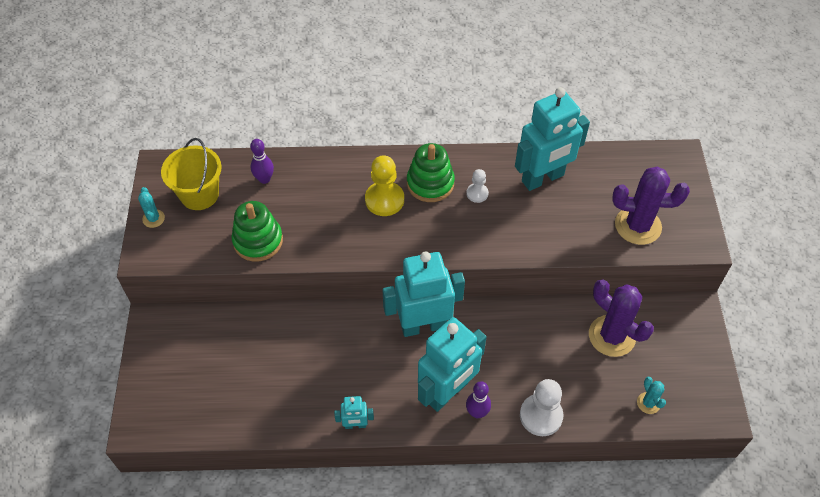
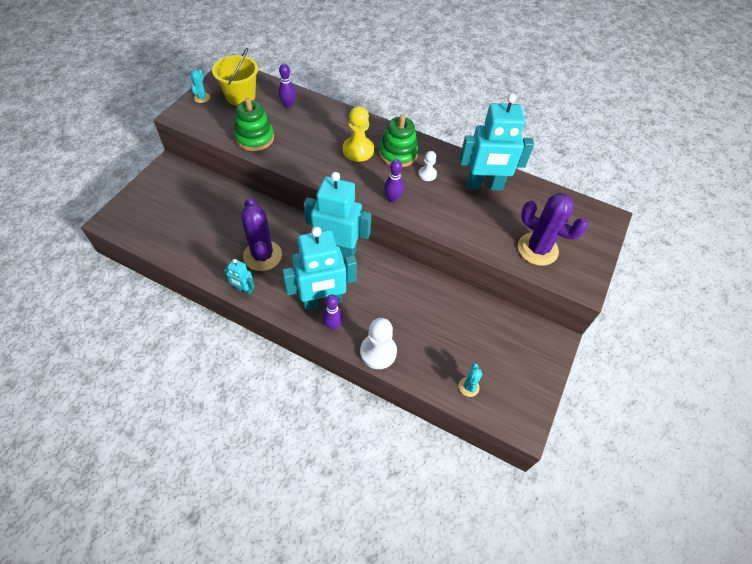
camera: 25 degrees right, 0 degrees up
(461, 241) = (392, 198): none -> purple bowling pin
(612, 336) = (472, 325): purple cactus -> purple cactus (262, 255)

